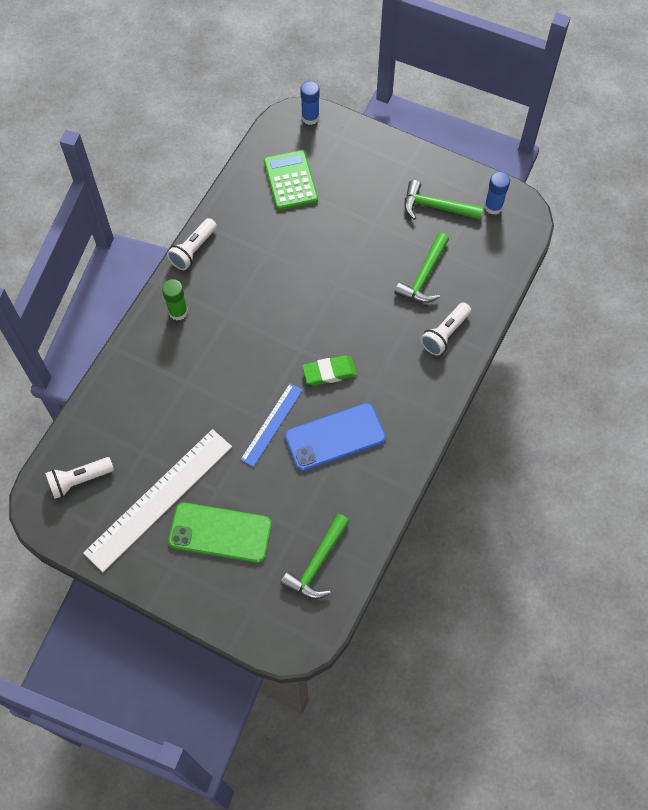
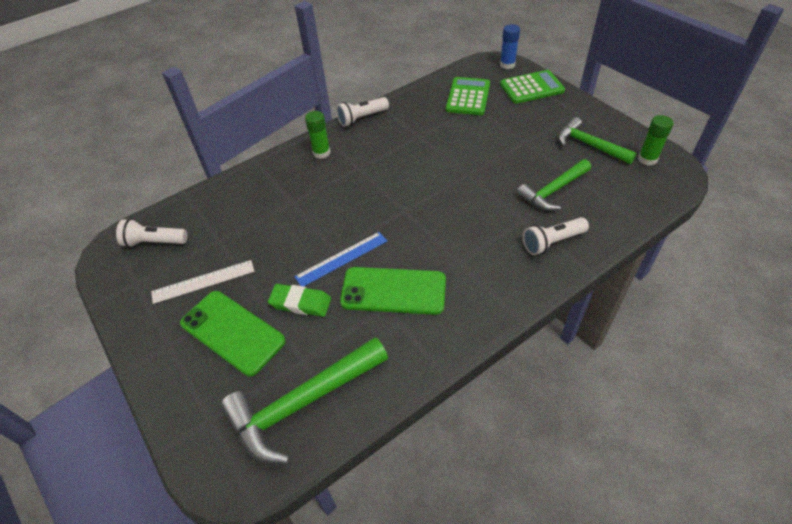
camera: 30 degrees right, 15 degrees down
(159, 499) = (203, 281): white ruler -> white ruler, size x0.55
(317, 563) = (302, 403): green hammer -> green hammer, size x1.53
(329, 372) = (420, 236): green eraser -> green eraser (300, 303)
(335, 437) = (393, 291): blue phone -> green phone
(350, 145) = (531, 88): none -> green calculator
(493, 206) = (647, 159): blue glue stick -> green glue stick

